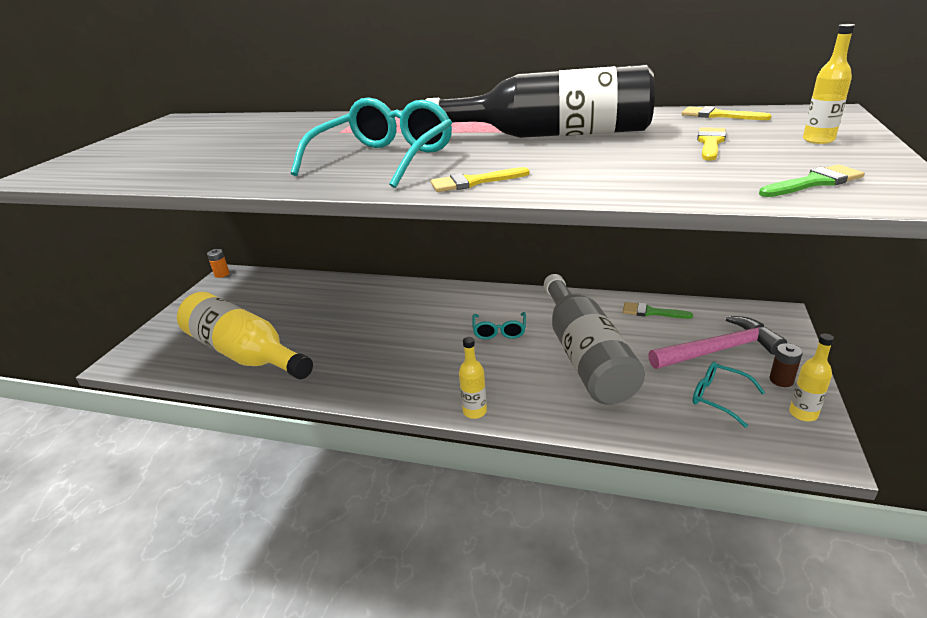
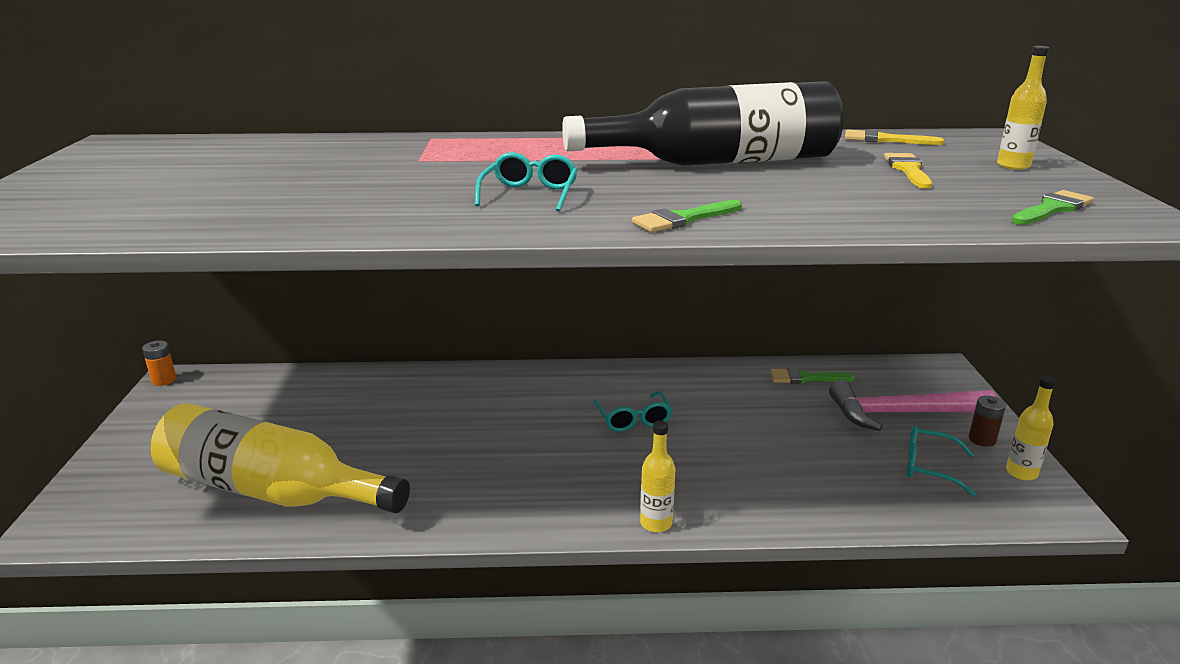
camera: 20 degrees left, 5 degrees down
(384, 159) = (530, 194): turquoise glasses -> turquoise glasses, size x0.52
(473, 182) = (683, 219): yellow brush -> green brush
(585, 355) = (756, 437): grey bottle -> none
(719, 350) = (901, 413): pink hammer -> pink hammer turned 150 degrees counterclockwise

